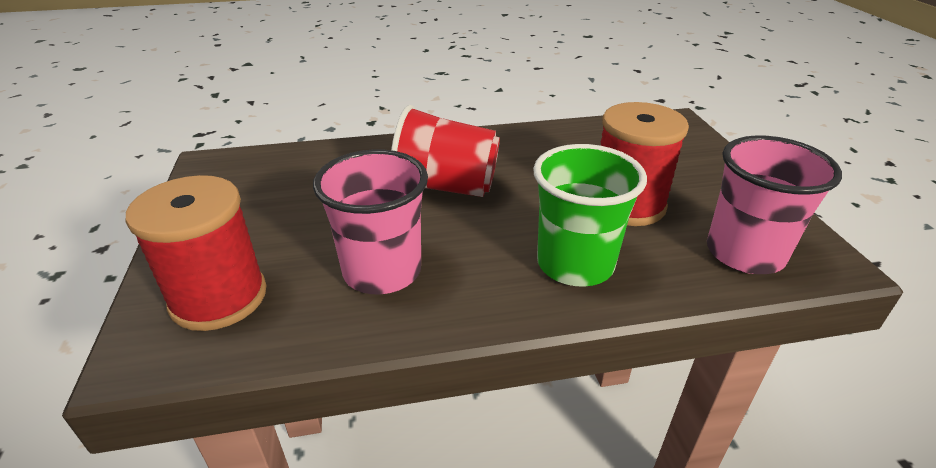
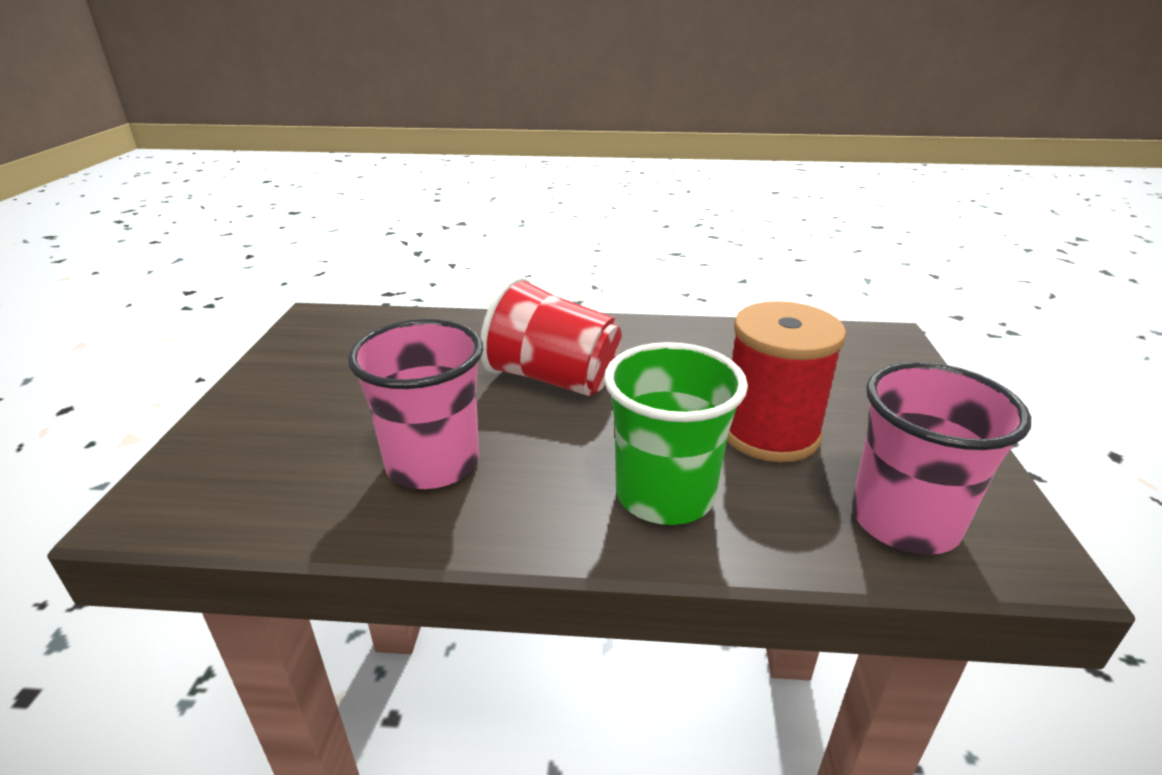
camera: 15 degrees right, 5 degrees down
(219, 297) = (250, 461): red spool -> none

